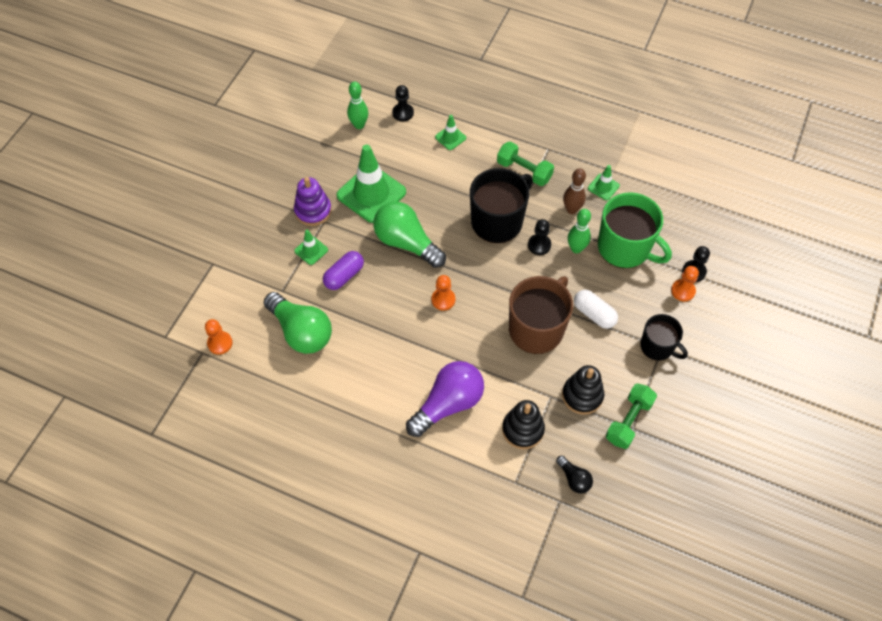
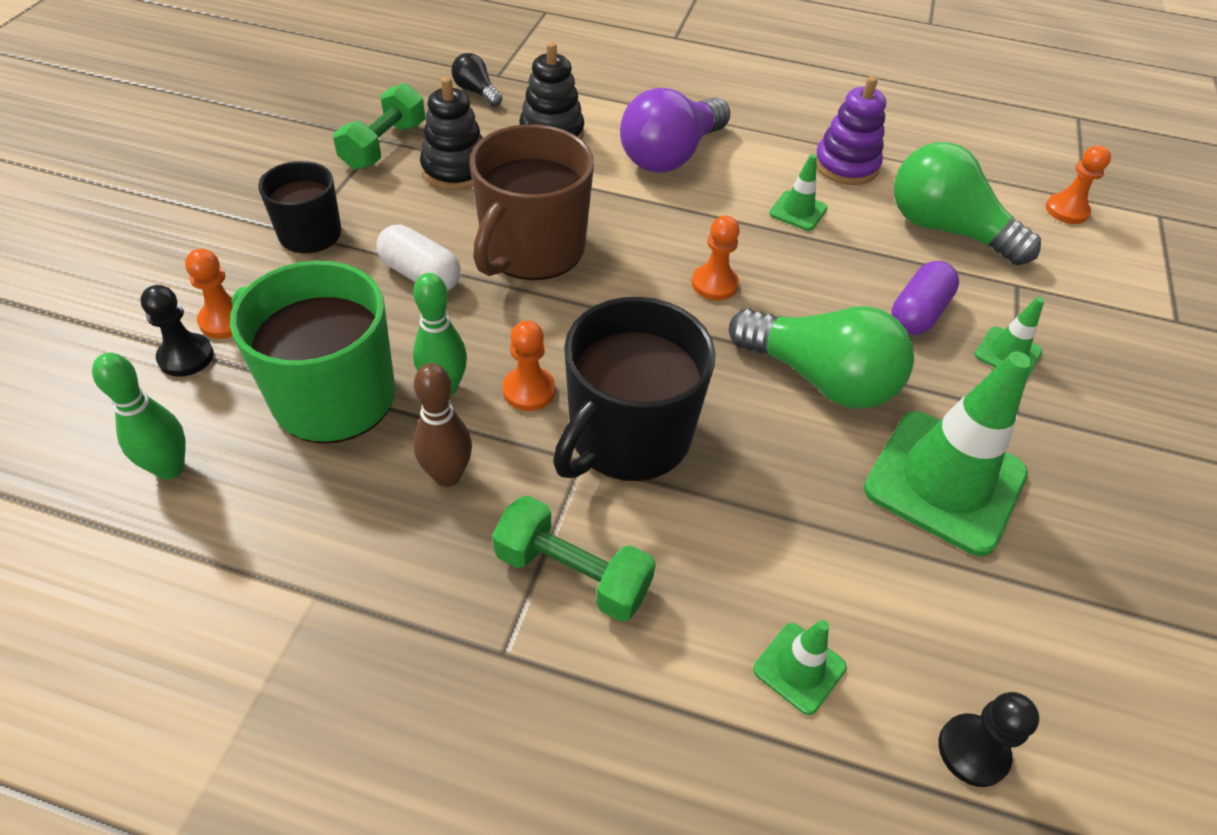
camera: 170 degrees right, 10 degrees down
(313, 211) = (1054, 432): purple stacking toy -> purple stacking toy (846, 166)
(359, 125) = (1079, 689): green bowling pin -> green bowling pin (170, 468)
(539, 245) = (529, 390): black pawn -> orange pawn
(603, 187) = (355, 542): green traffic cone -> green traffic cone (798, 211)

